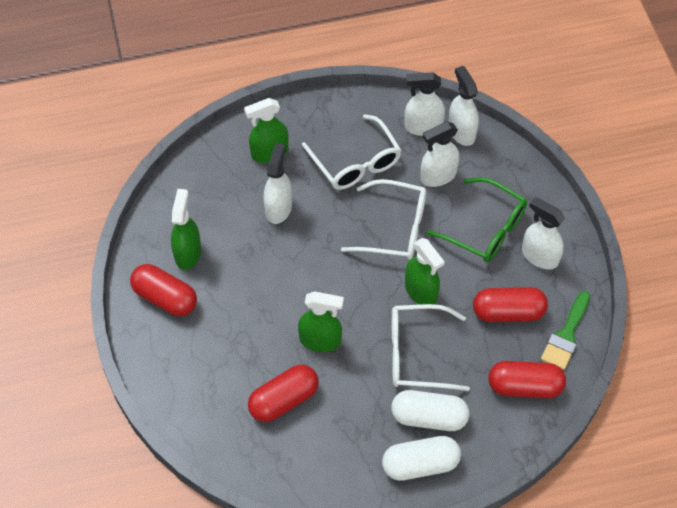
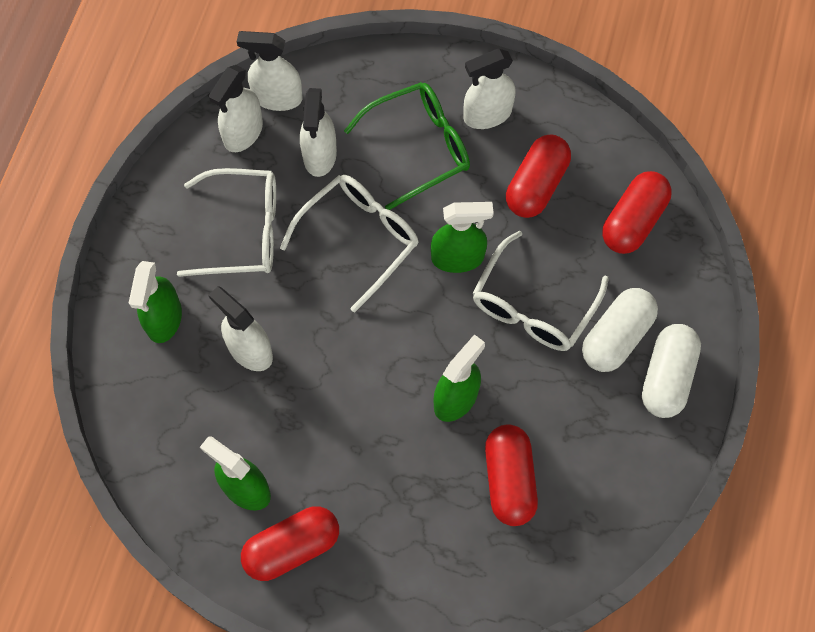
camera: 60 degrees left, 10 degrees up
(566, 335) = (596, 146): green brush -> none

